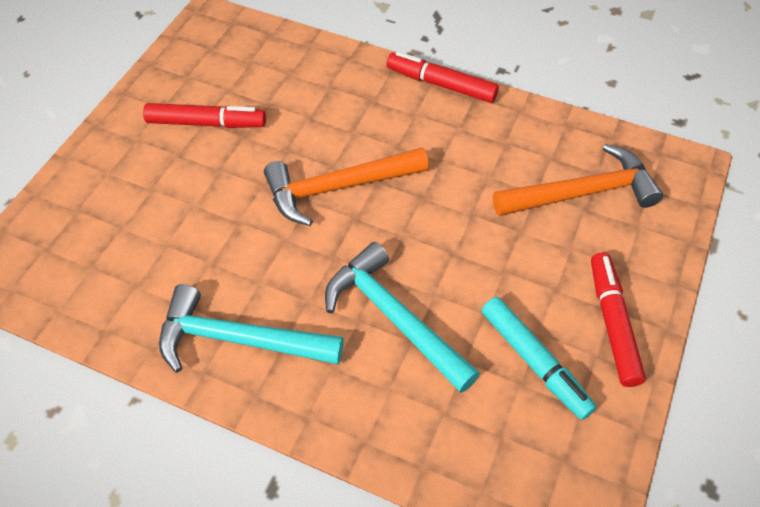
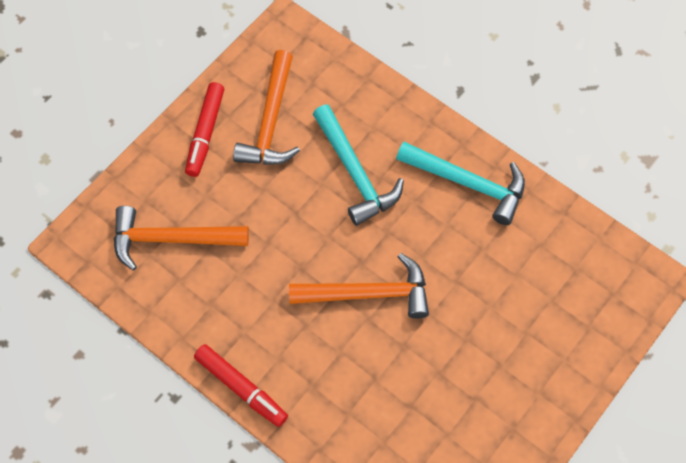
camera: 165 degrees left, 10 degrees up
(206, 123) = (472, 396): red marker -> none
(534, 361) = (271, 121): turquoise marker -> orange hammer

